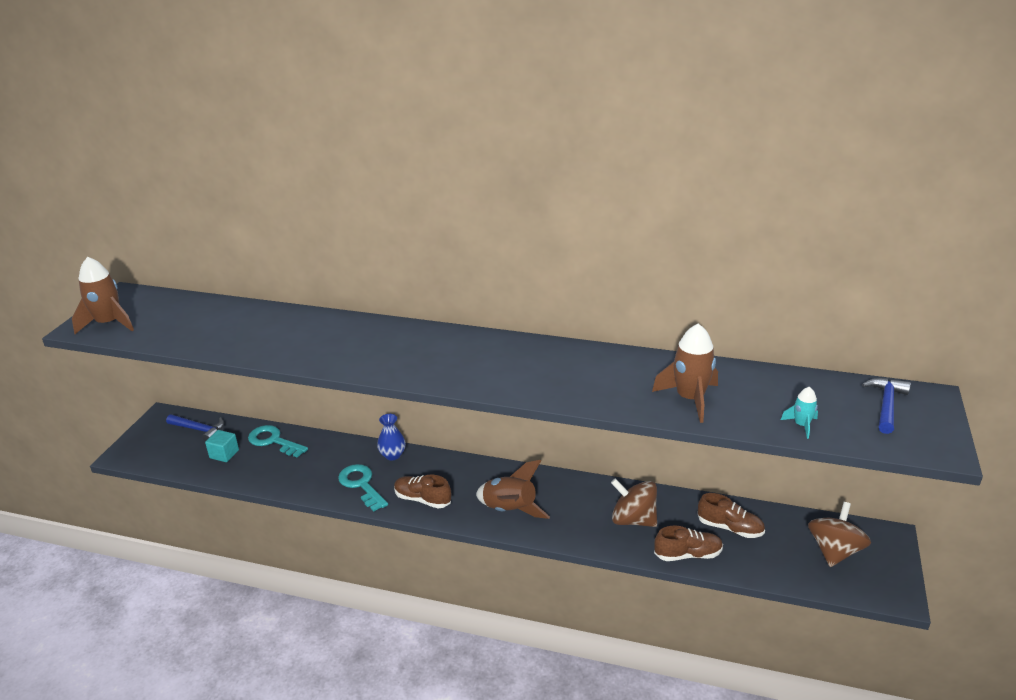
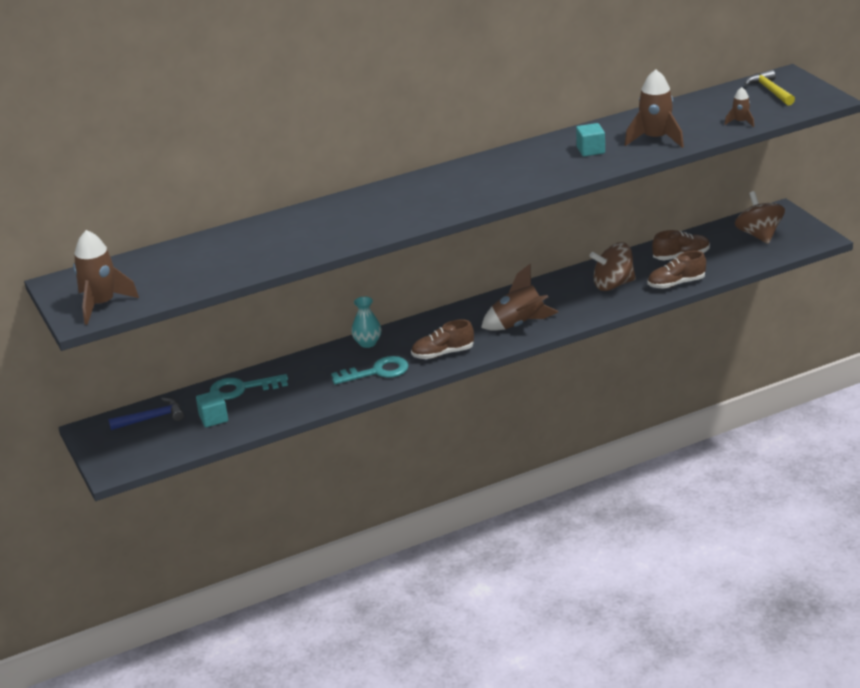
camera: 40 degrees left, 0 degrees up
(361, 485) = (377, 372): turquoise key -> turquoise key turned 150 degrees clockwise
(392, 455) = (367, 343): blue vase -> turquoise vase
(615, 379) = (590, 150): none -> turquoise cube
(688, 554) = (676, 283): brown shoe -> brown shoe turned 150 degrees counterclockwise
(801, 425) = (740, 122): turquoise rocket -> brown rocket
(886, 405) = (770, 90): blue hammer -> yellow hammer

